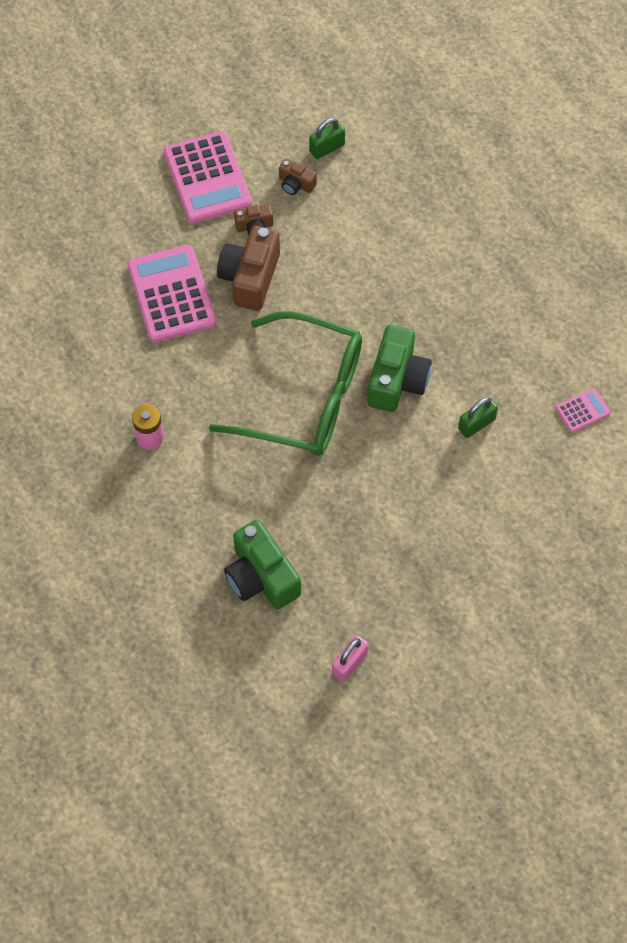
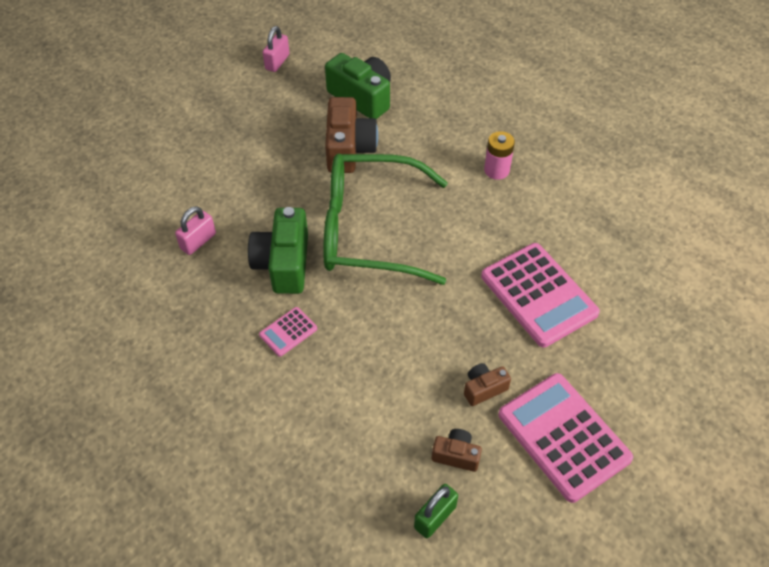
camera: 165 degrees right, 10 degrees down
(250, 278) = (465, 330): brown camera -> brown camera (349, 149)
(476, 424) = (198, 241): green padlock -> pink padlock
(582, 411) = (92, 275): pink calculator -> pink calculator (288, 332)

